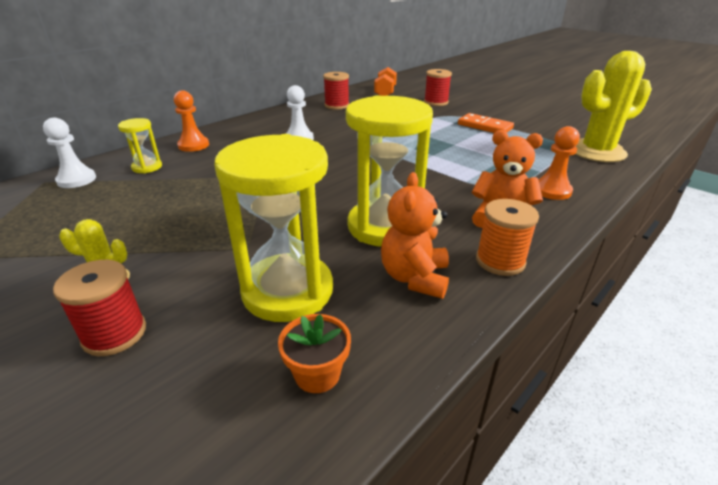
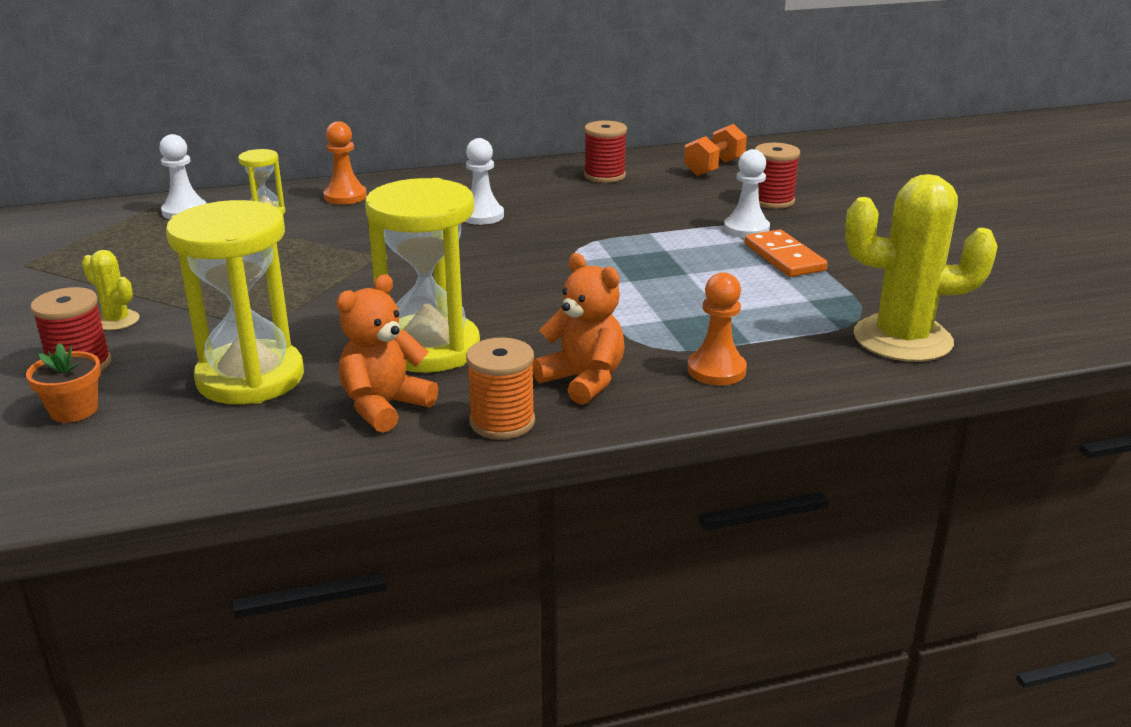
camera: 30 degrees right, 5 degrees down
(317, 374) = (192, 448): orange flower pot -> orange flower pot (74, 410)
(446, 117) = (746, 229): none -> white pawn

